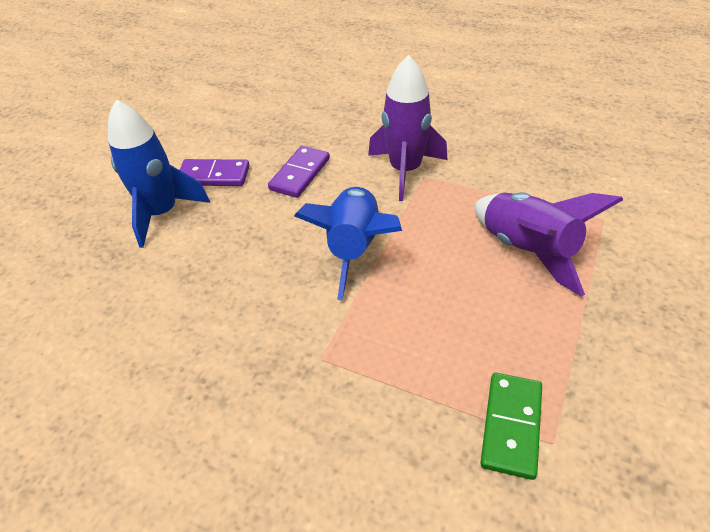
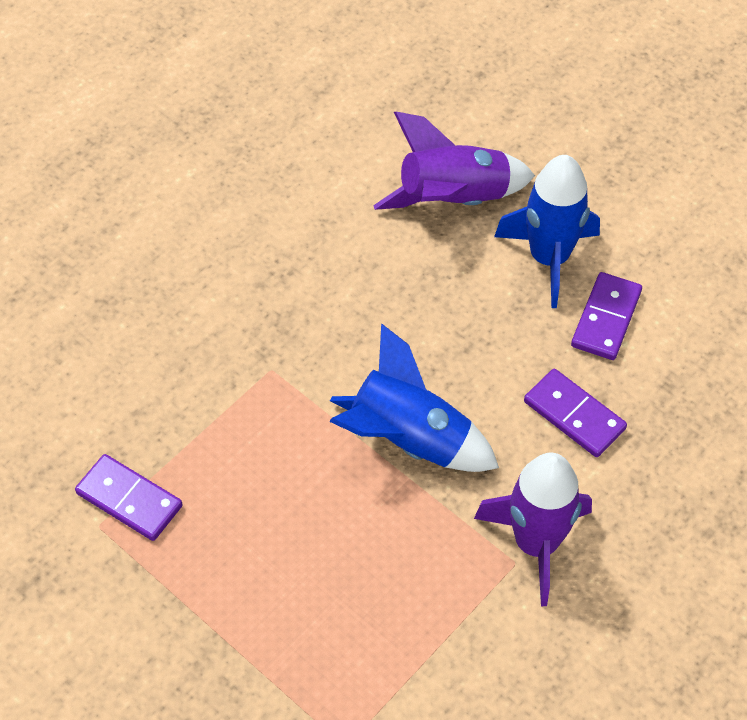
camera: 105 degrees right, 10 degrees up
(511, 426) = (129, 500): green domino -> purple domino
(527, 250) = (329, 622): purple rocket -> purple rocket (453, 199)

